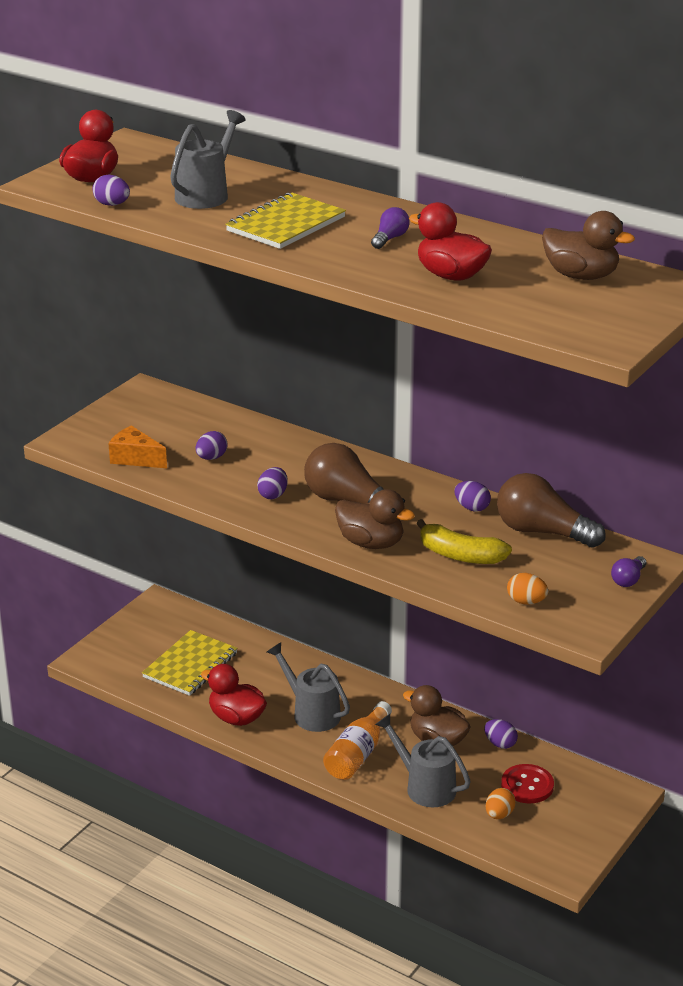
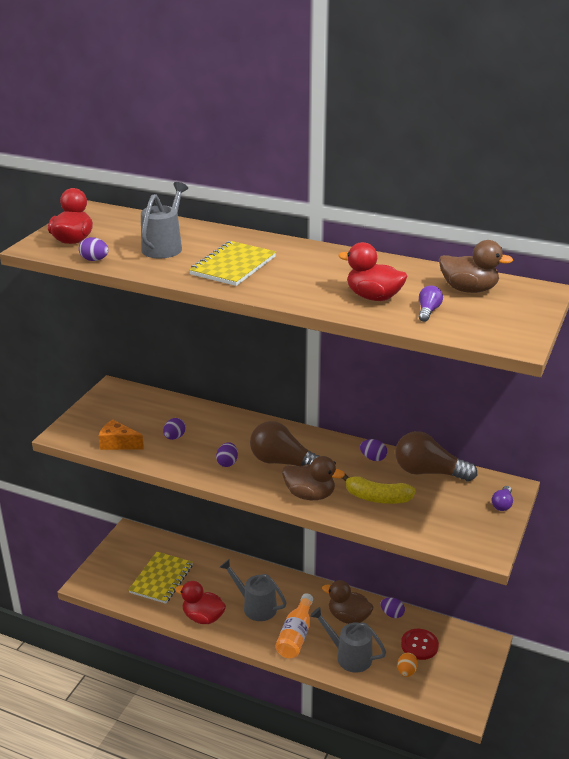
camera: 10 degrees left, 0 degrees up
(390, 238) = (315, 271): purple light bulb -> purple light bulb (428, 311)
(526, 602) = (437, 531): orange egg -> none

